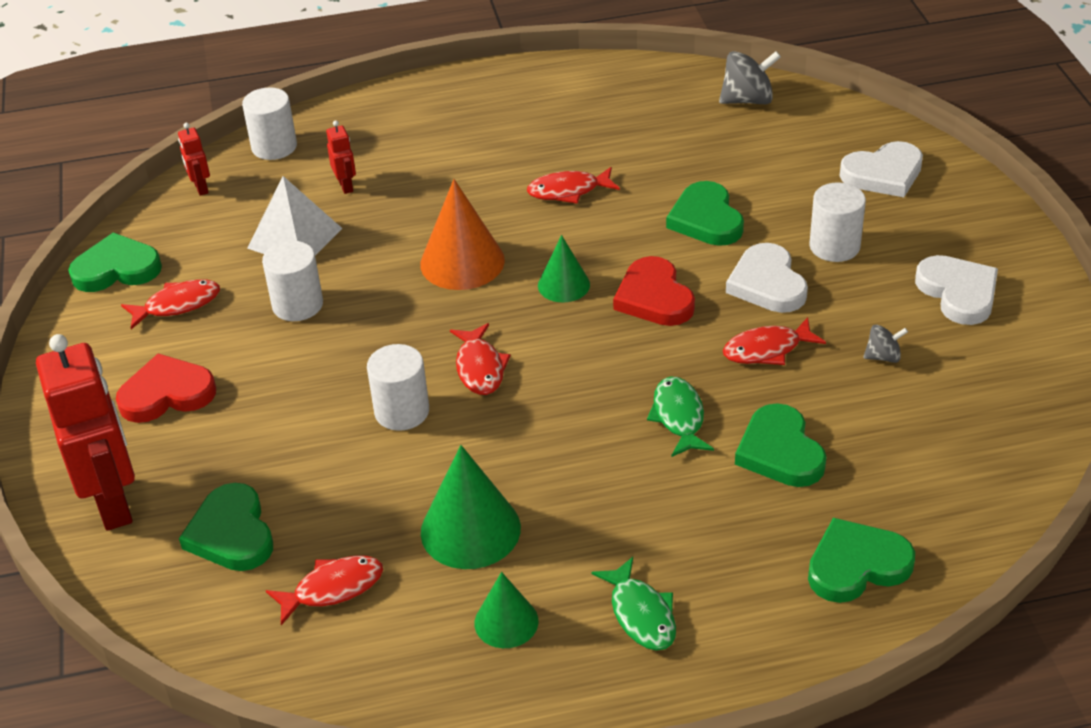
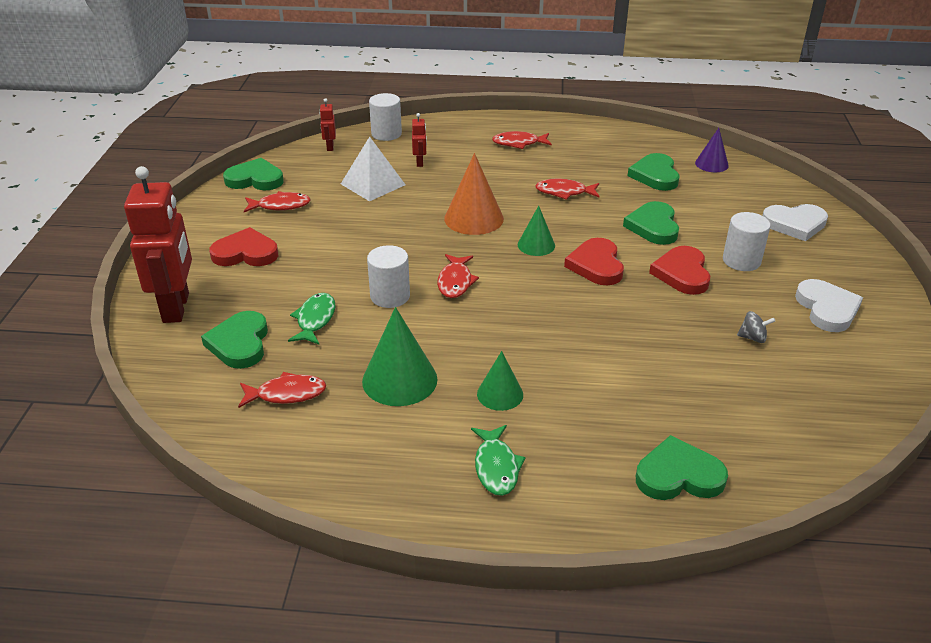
camera: 15 degrees right, 5 degrees down
(297, 305) = (355, 221): white cylinder -> none
(506, 622) = (395, 446): green cone -> green cone (500, 394)
(679, 417) = (582, 343): green fish -> green fish (315, 319)
(748, 100) = (711, 164): grey spinning top -> purple cone
(767, 284) = (682, 273): white heart -> red heart
(767, 350) = (665, 314): red fish -> red fish (518, 143)
(780, 451) = (648, 382): green heart -> green heart (655, 175)

